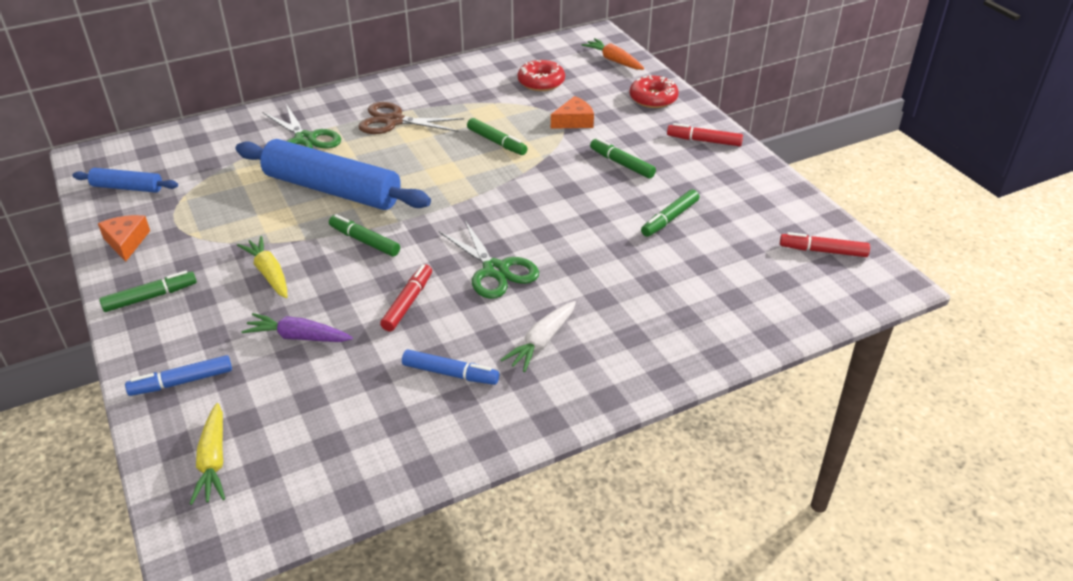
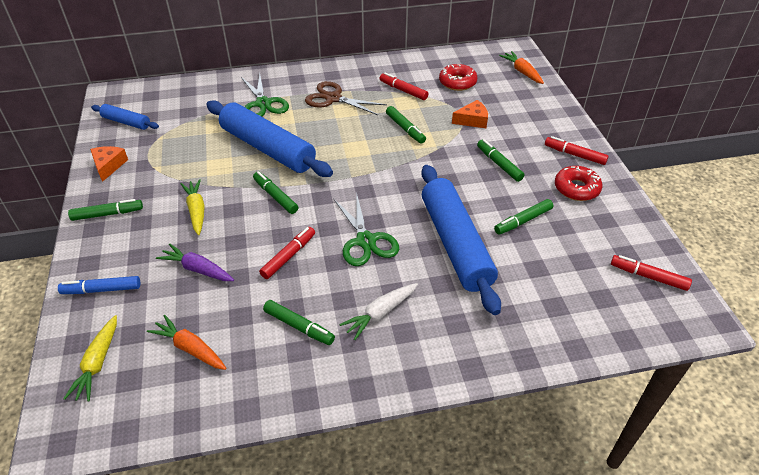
camera: 15 degrees right, 5 degrees up
(326, 422) = (190, 348): none -> orange carrot
(450, 373) = (299, 326): blue marker -> green marker
(478, 100) = (403, 90): none -> red marker
(602, 255) = (456, 244): none -> blue rolling pin
(653, 98) = (544, 110): red donut -> red donut (576, 188)

